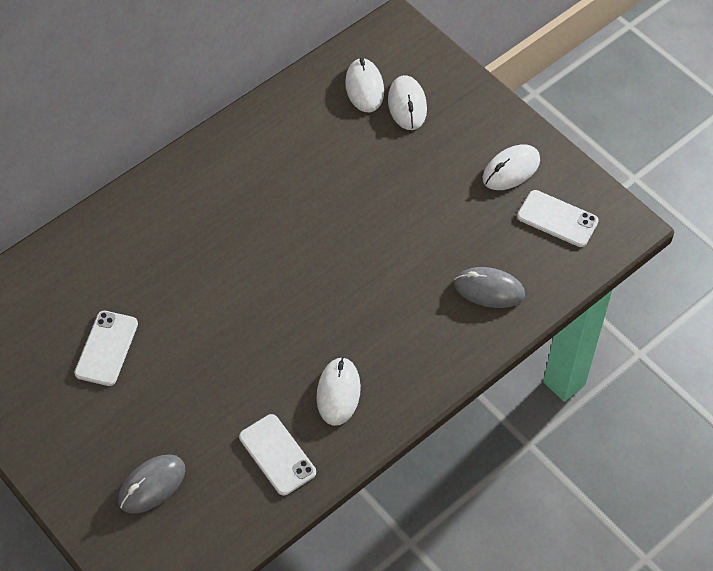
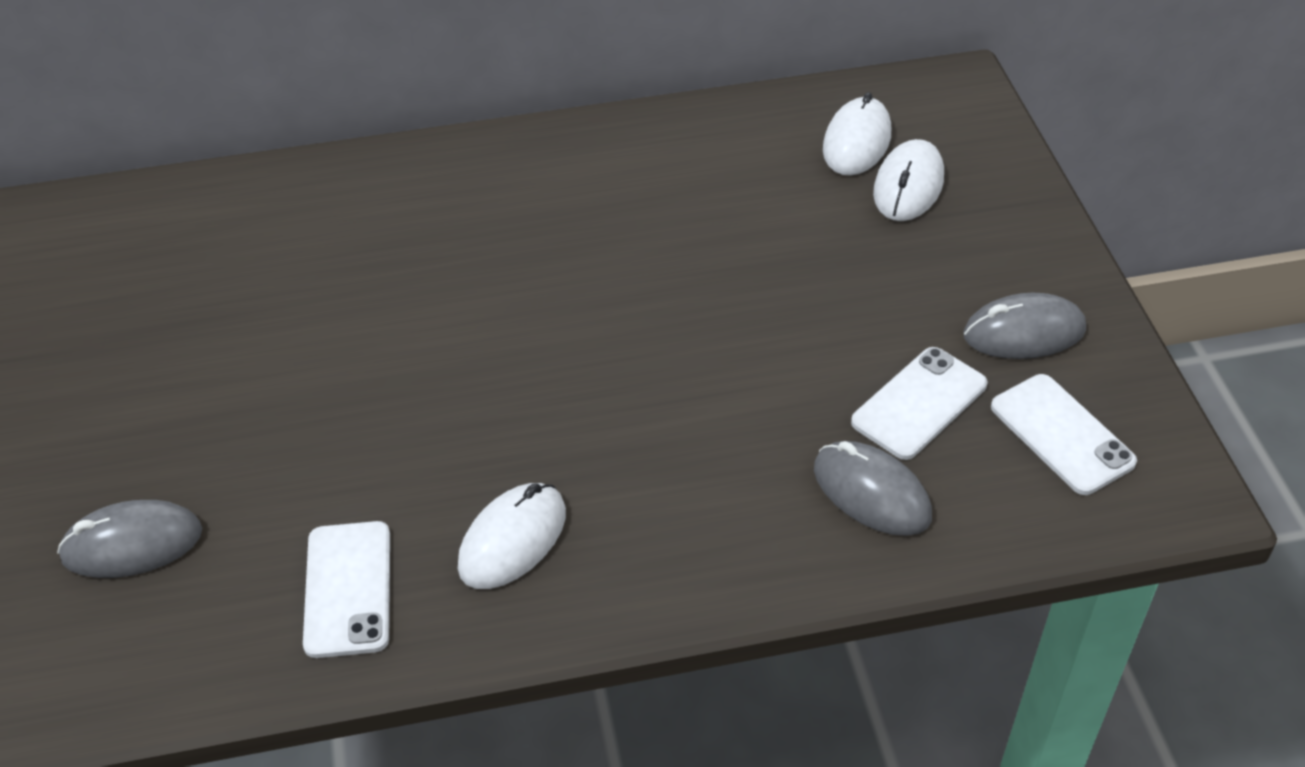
camera: 30 degrees right, 10 degrees down
(106, 348) = (229, 329): white phone -> white phone (919, 403)
(511, 170) = (1024, 333): white mouse -> grey mouse

